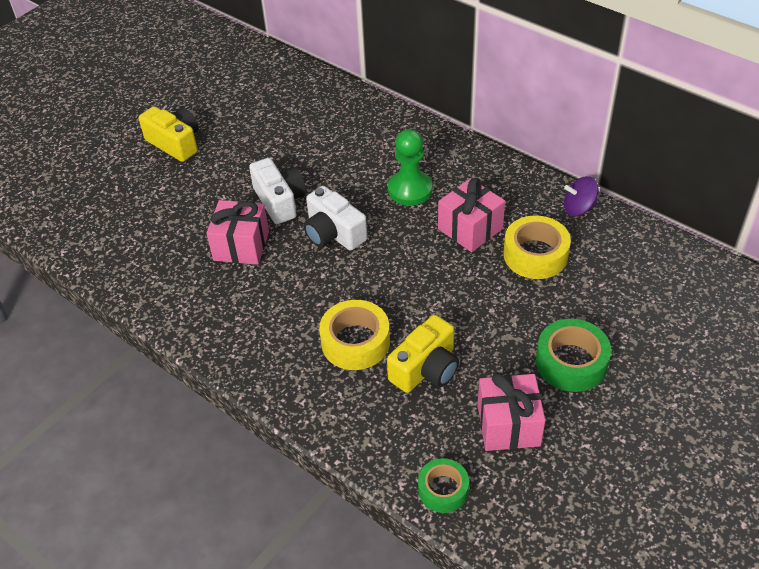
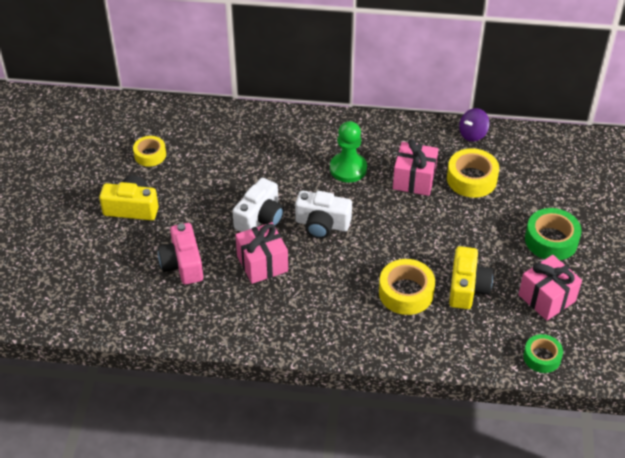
camera: 35 degrees left, 0 degrees up
(170, 213) = (183, 264): none -> pink camera
(235, 102) = (150, 155): none -> yellow tape
(280, 201) = (260, 218): white camera -> white camera turned 90 degrees clockwise

